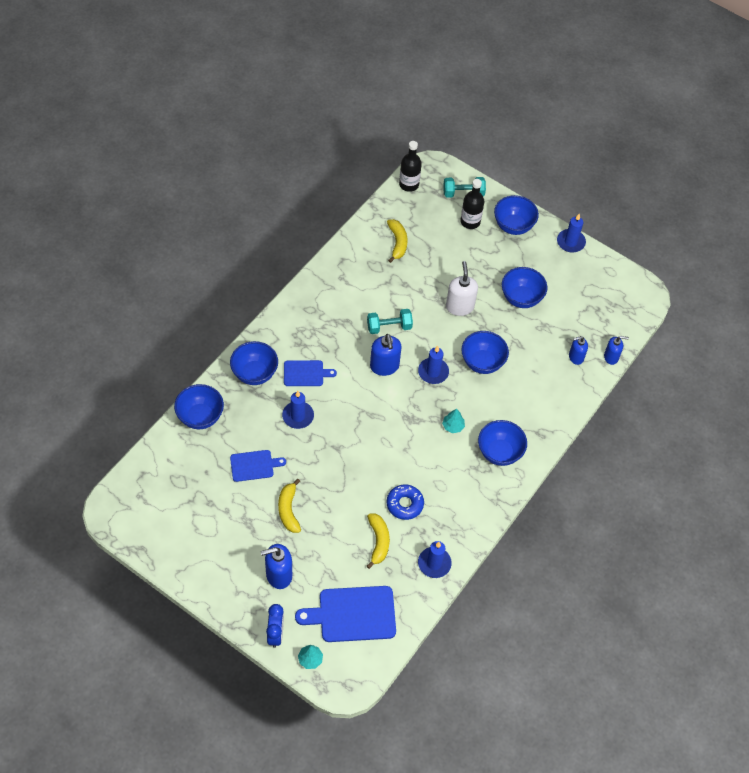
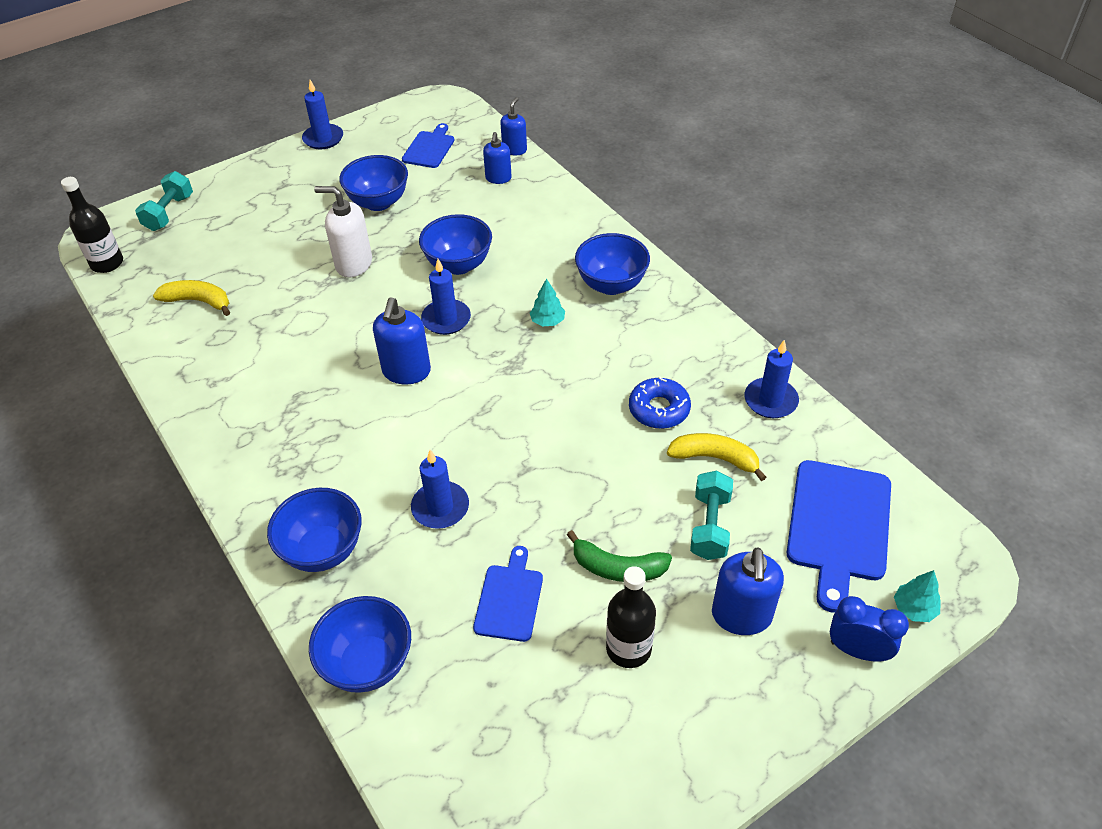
camera: 65 degrees left, 10 degrees down
(288, 510) = (617, 568): yellow banana -> green banana
(305, 373) = (363, 476): blue cutting board -> blue cutting board (429, 148)
(384, 366) = (406, 372): blue soap dispenser -> blue soap dispenser turned 90 degrees clockwise
(389, 327) = (339, 348): turquoise dumbbell -> turquoise dumbbell (710, 526)
(470, 222) = (221, 218): black bottle -> black bottle (628, 648)
(513, 226) = (260, 180): blue bowl -> none

